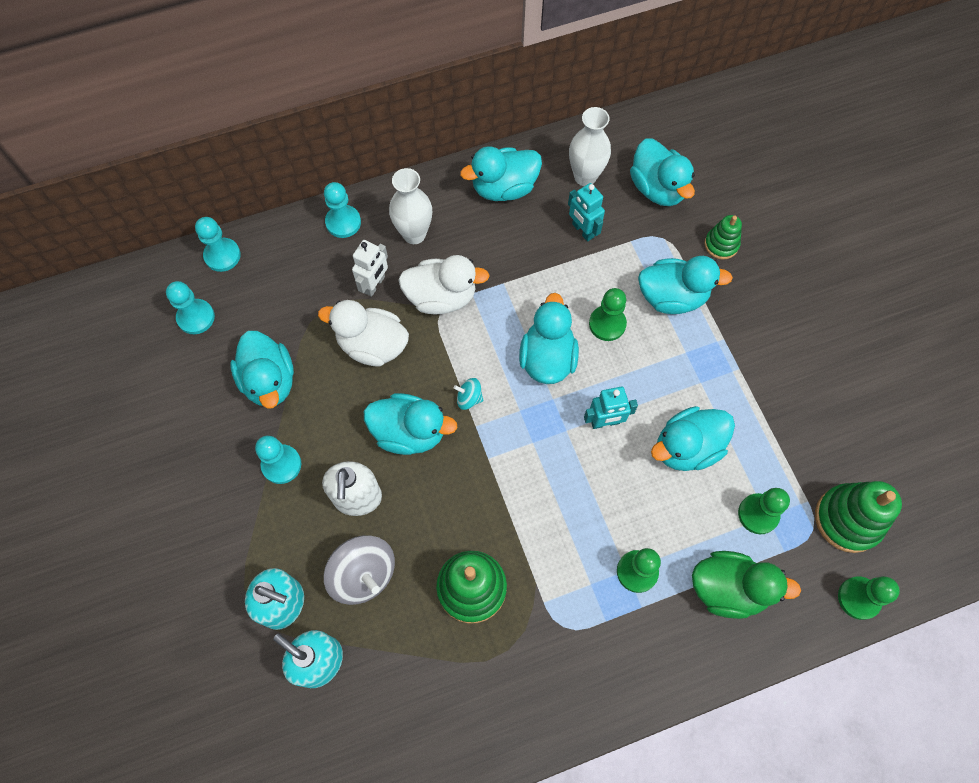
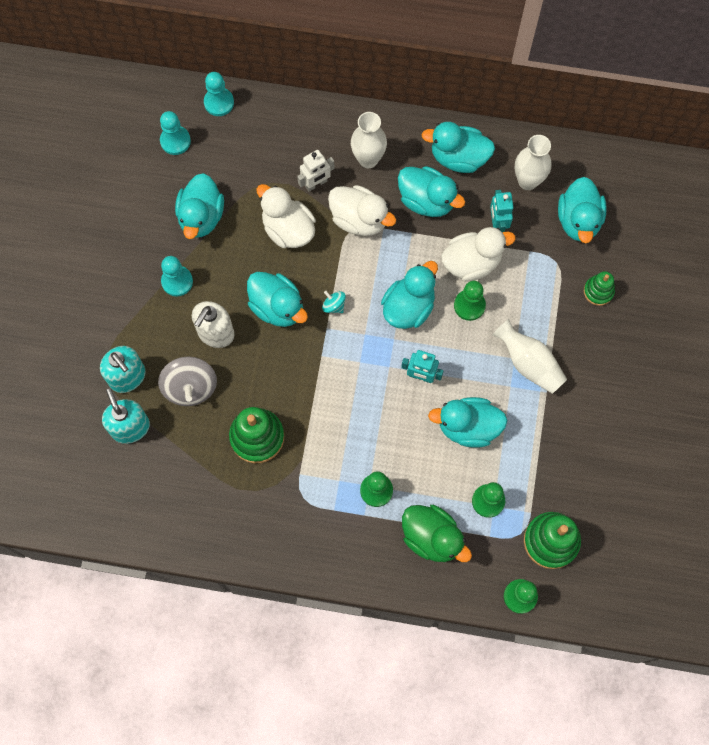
camera: 30 degrees right, 5 degrees up
(343, 222) = (321, 122): turquoise pawn -> none
(582, 281) = (472, 262): none -> white duck
(672, 297) = (532, 311): turquoise duck -> turquoise duck (427, 200)
(703, 349) = (529, 363): none -> white vase

